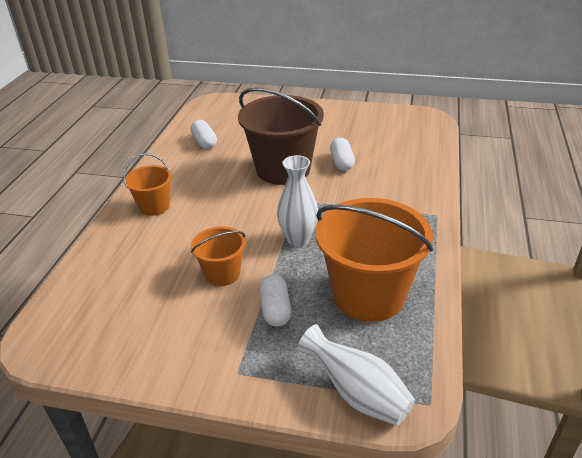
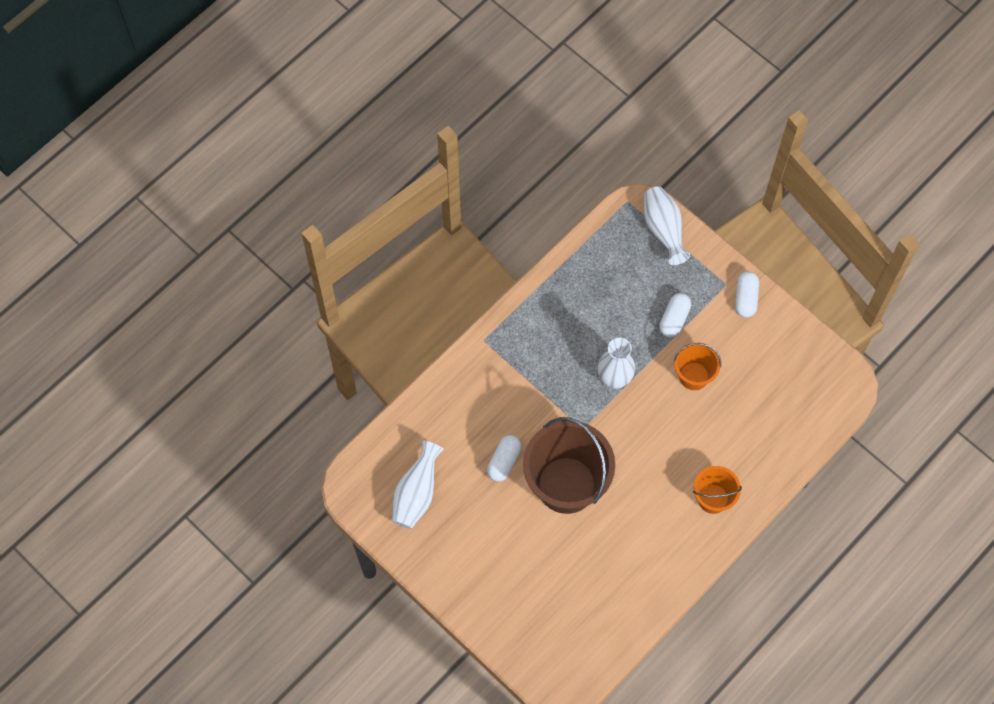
camera: 150 degrees left, 30 degrees up
(204, 142) = (616, 588): white capsule -> white capsule (745, 298)
(368, 295) = (602, 294): orange bucket -> none
(384, 129) = (416, 493): none -> white vase

